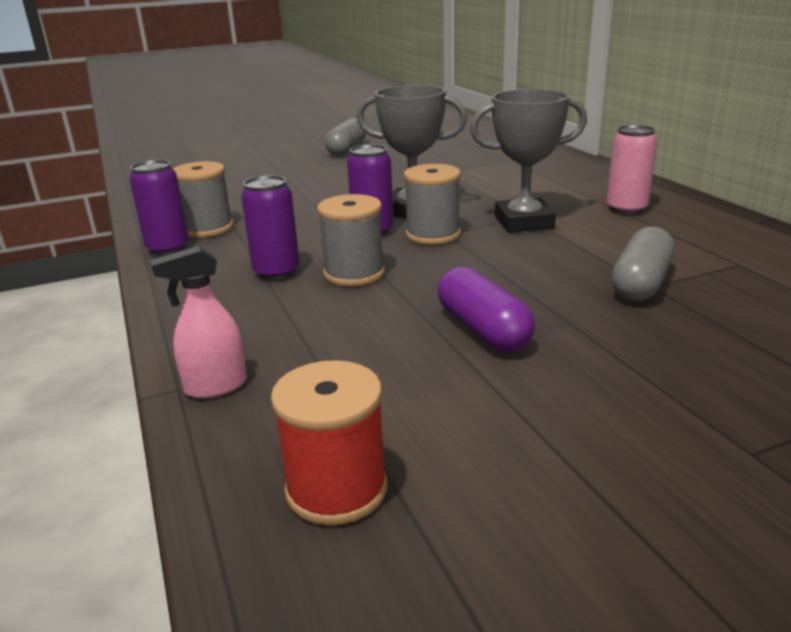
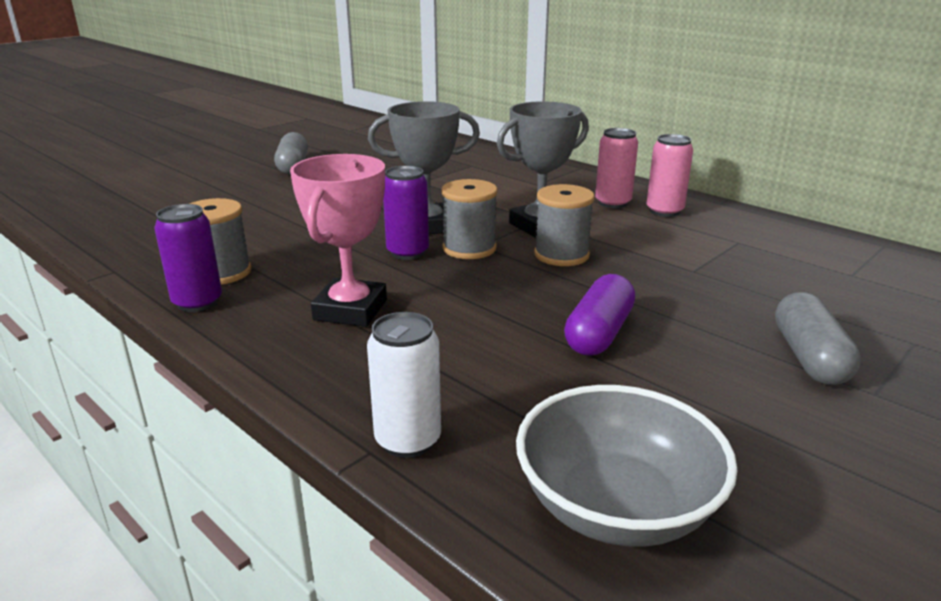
camera: 25 degrees left, 0 degrees up
(215, 387) = (408, 440): pink spray bottle -> white can
(276, 272) = (350, 310): purple can -> pink trophy
(336, 489) = (616, 506): red spool -> grey bowl
(354, 273) = (432, 299): grey spool -> grey spool (561, 255)
(483, 329) = (599, 333): purple capsule -> purple capsule turned 75 degrees clockwise
(641, 283) = (683, 269): grey capsule -> grey capsule (809, 357)
(679, 223) = (664, 211): none -> pink can

